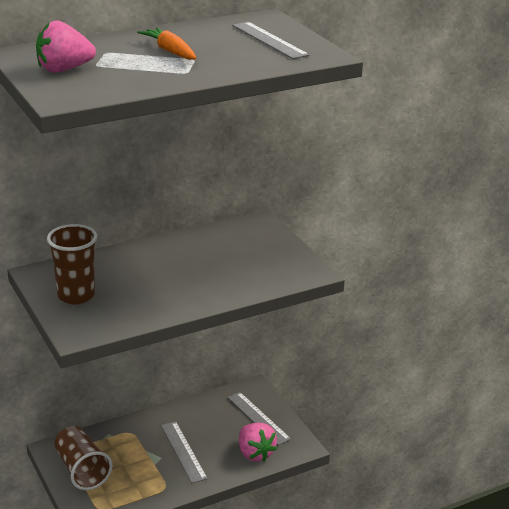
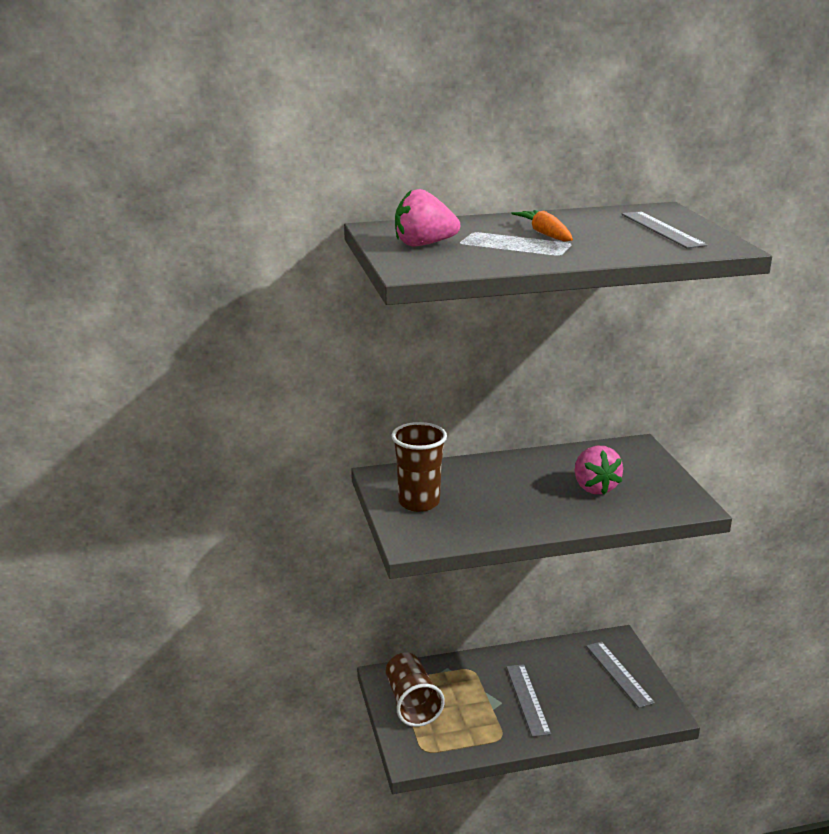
camera: 15 degrees right, 5 degrees down
(255, 453) = (610, 713): pink strawberry -> pink strawberry (594, 487)

